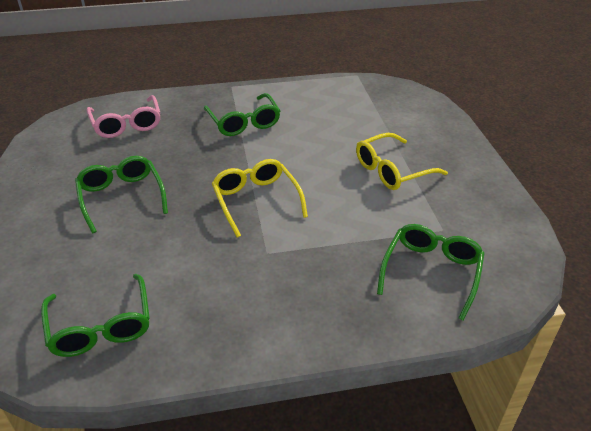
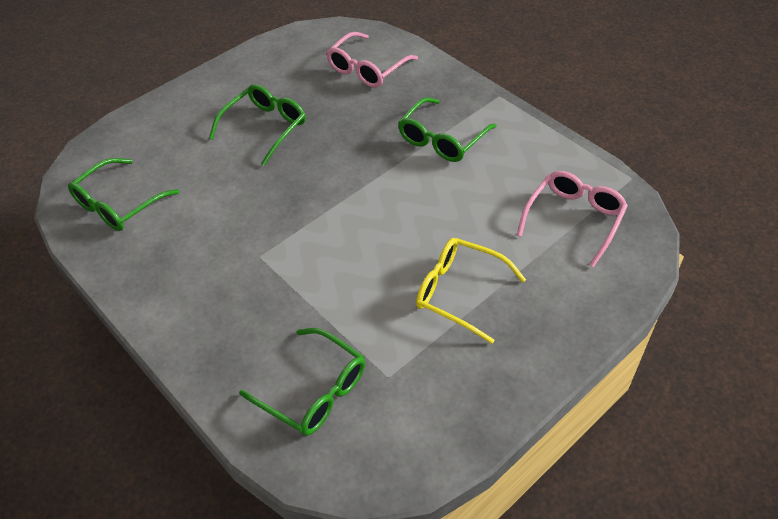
camera: 60 degrees right, 10 degrees up
(256, 201) = (325, 212): yellow glasses -> none
(370, 105) = (574, 219): none -> pink glasses
(431, 272) = (314, 391): green glasses -> green glasses turned 45 degrees clockwise

